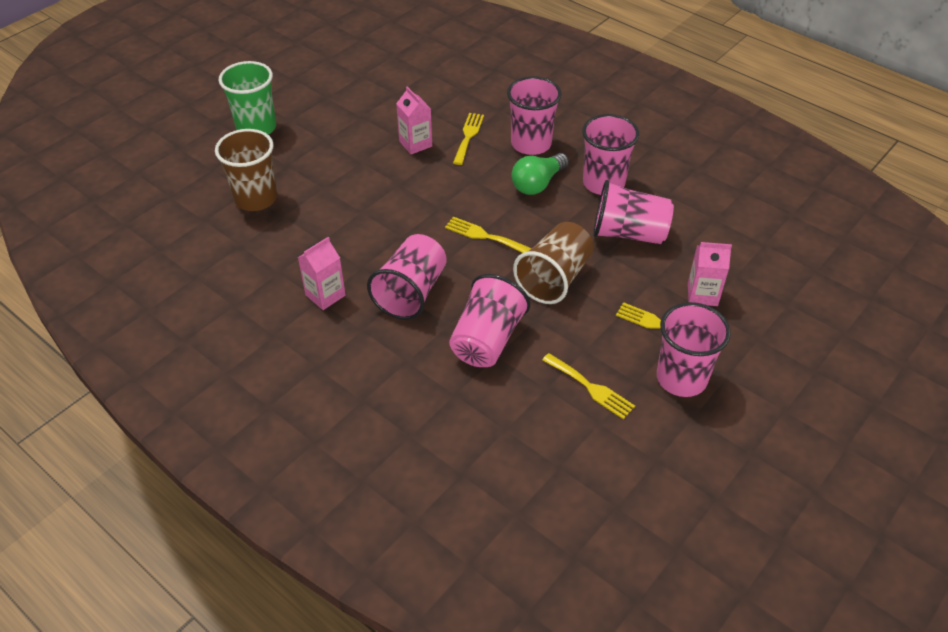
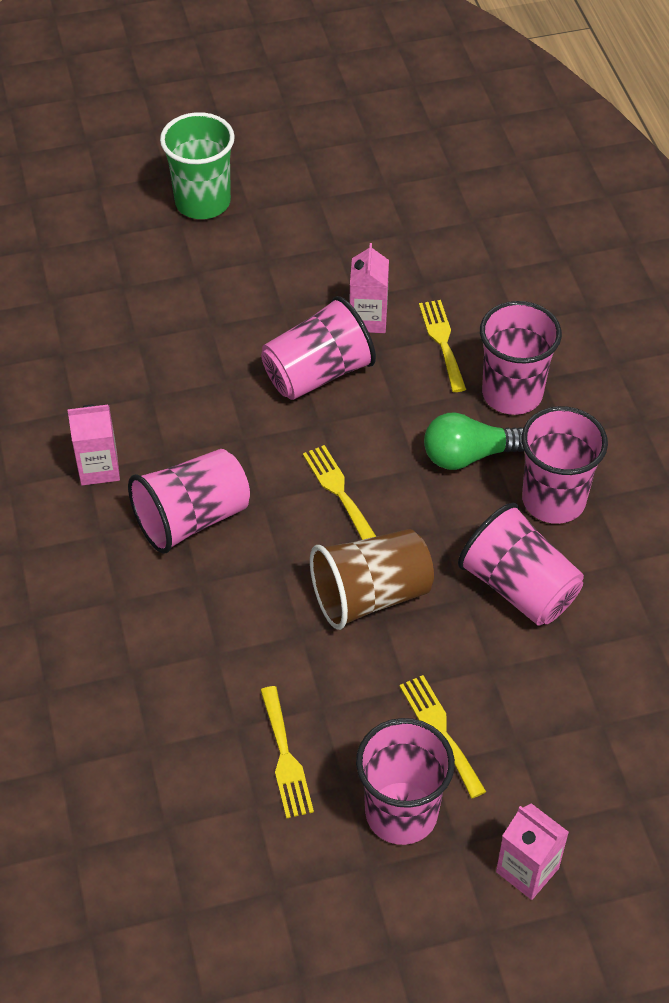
camera: 35 degrees right, 5 degrees up
(256, 198) = (126, 300): brown cup -> none
(468, 136) = (442, 341): yellow fork -> yellow fork turned 60 degrees counterclockwise
(487, 340) = (223, 628): pink cup -> pink cup (317, 373)
(702, 294) = (533, 723): pink carton -> pink carton (527, 870)

